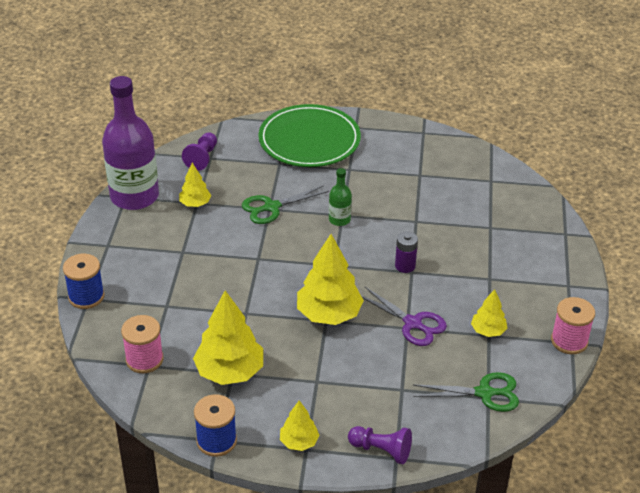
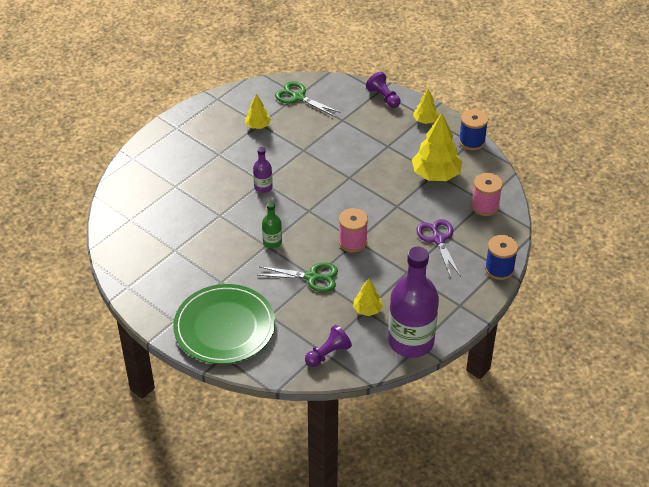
camera: 145 degrees left, 5 degrees up
(329, 314) = (344, 180): yellow tree -> none
(405, 266) = (263, 187): purple battery -> purple bottle
(413, 323) = (297, 150): purple scissors -> purple scissors (438, 239)
(569, 341) = (218, 99): pink spool -> pink spool (352, 242)

